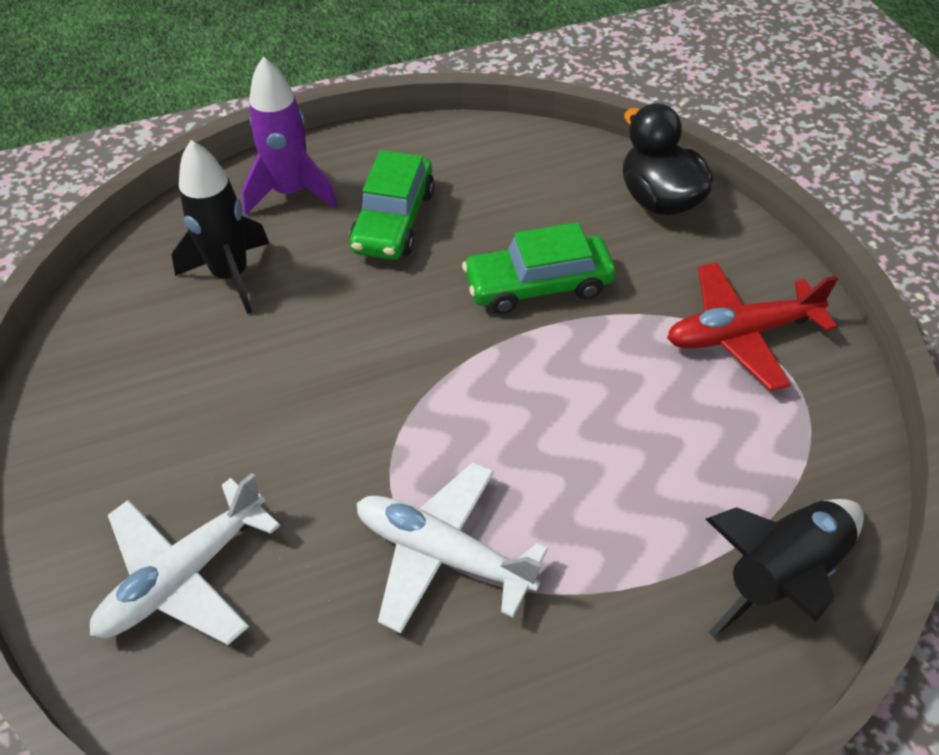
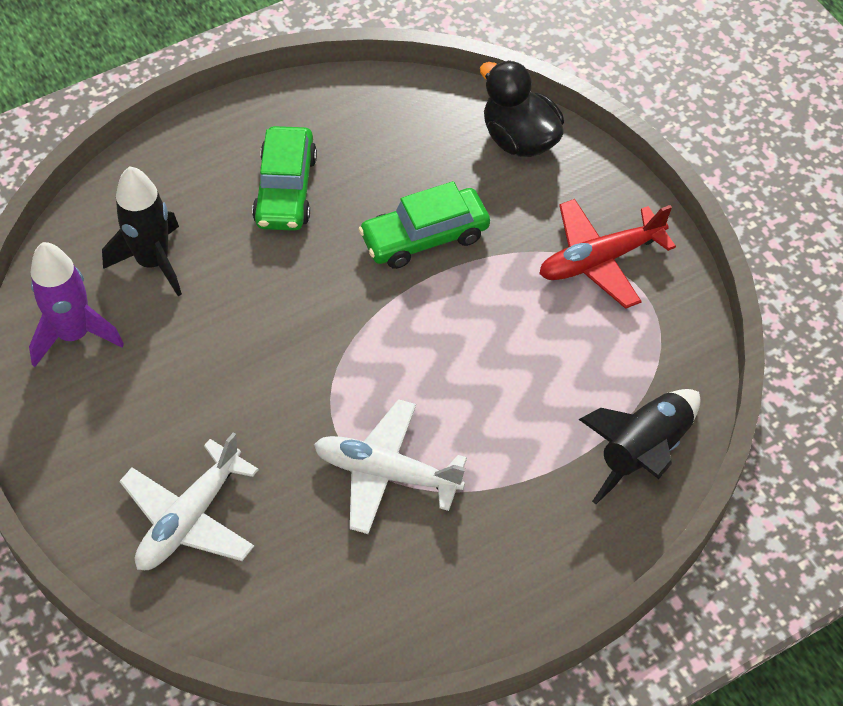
camera: 10 degrees left, 5 degrees up
(291, 193) = (185, 173): purple rocket -> purple rocket (74, 335)

